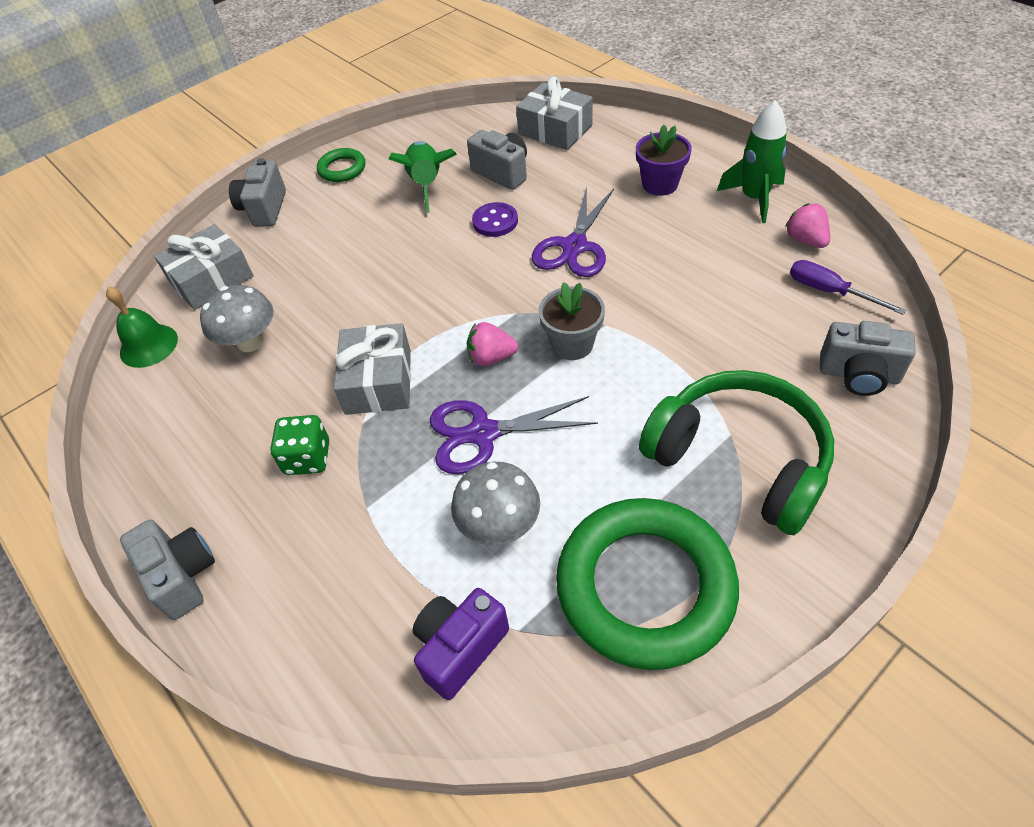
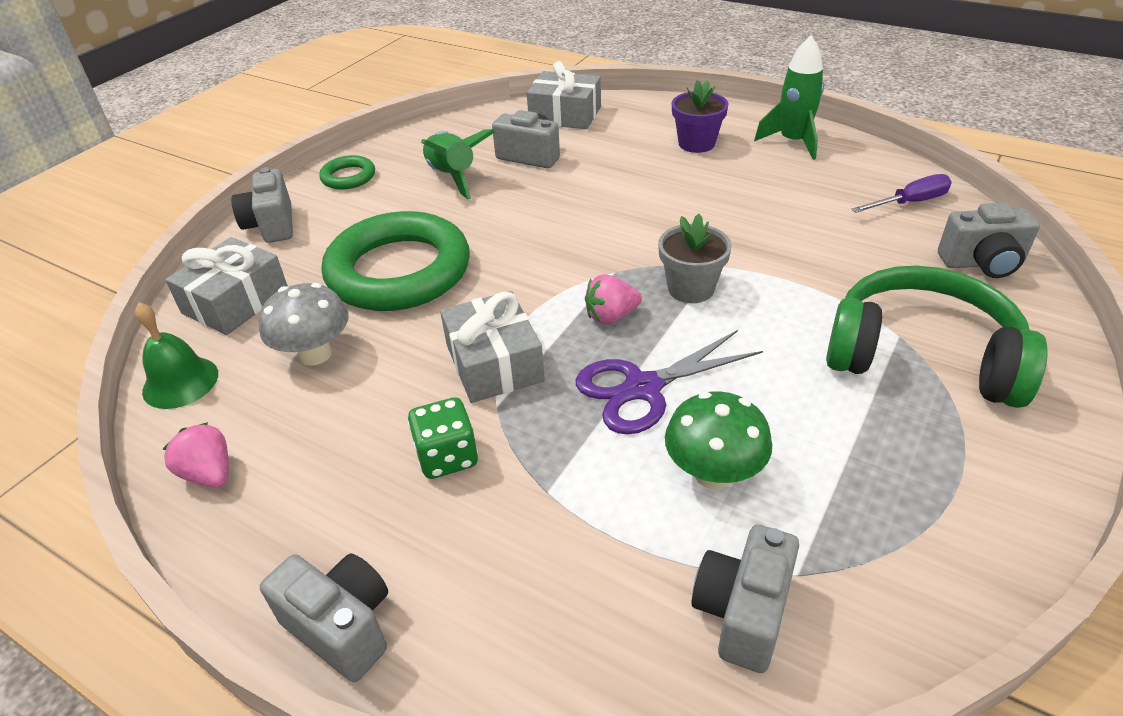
camera: 20 degrees left, 10 degrees down
(460, 648) = (742, 612): purple camera -> grey camera
(495, 221) = (546, 197): purple button -> none
(499, 526) = (713, 473): grey mushroom -> green mushroom
(574, 247) = (642, 206): purple scissors -> none
(645, 586) = (905, 494): green ring -> green ring (399, 271)
(805, 240) = (861, 167): pink strawberry -> pink strawberry (209, 473)
(829, 291) = (910, 202): purple screwdriver -> purple screwdriver turned 135 degrees clockwise

